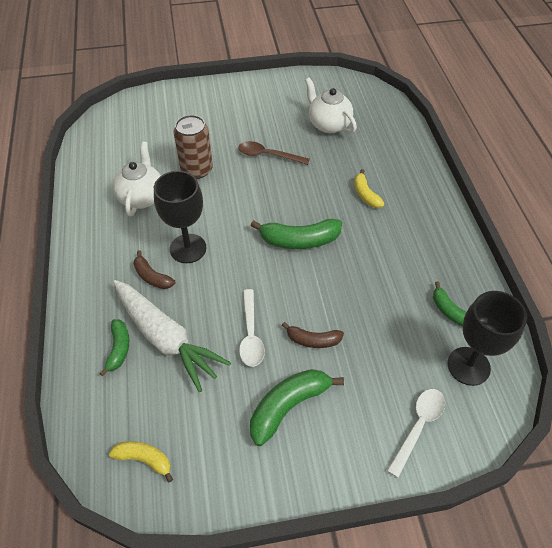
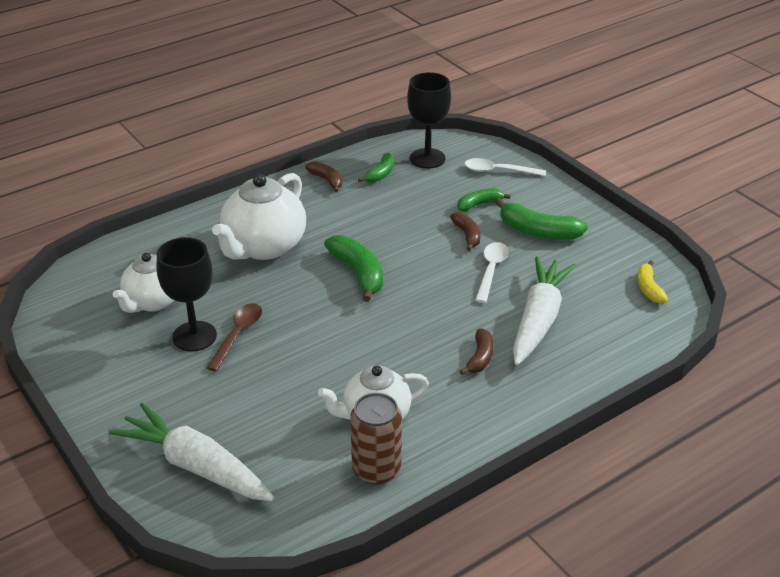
camera: 115 degrees left, 15 degrees down
(119, 349) = (575, 345): green banana -> green banana (479, 204)
(165, 112) = (195, 466): none -> white carrot
(188, 248) = (424, 346): black goblet -> black goblet (194, 336)
(196, 169) = (298, 386): brown can -> brown can (376, 469)
(250, 335) = (491, 270): white spoon -> white spoon turned 45 degrees counterclockwise
(268, 155) = (238, 334): brown spoon -> brown spoon turned 150 degrees counterclockwise
(365, 194) = (263, 247): yellow banana -> white teapot
(453, 265) = (327, 180): none -> brown banana

